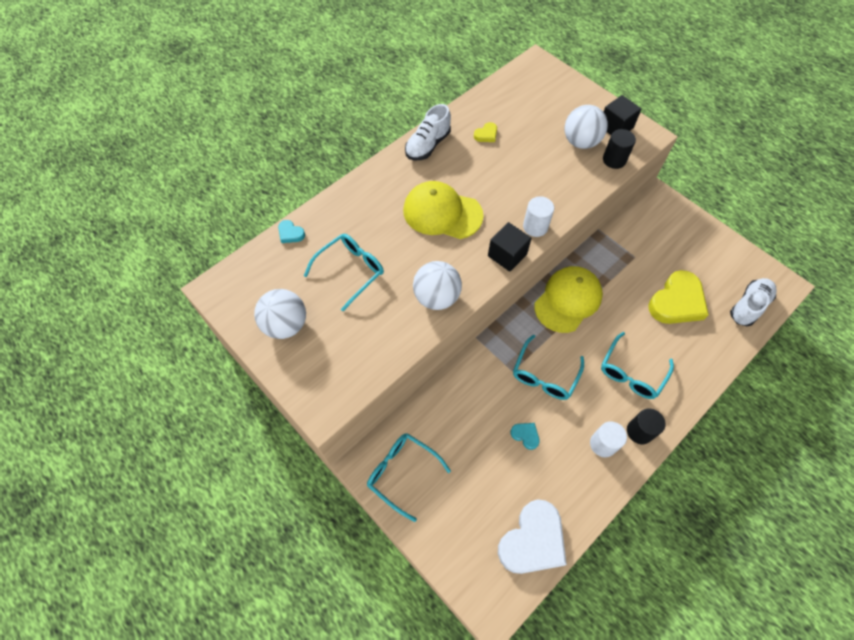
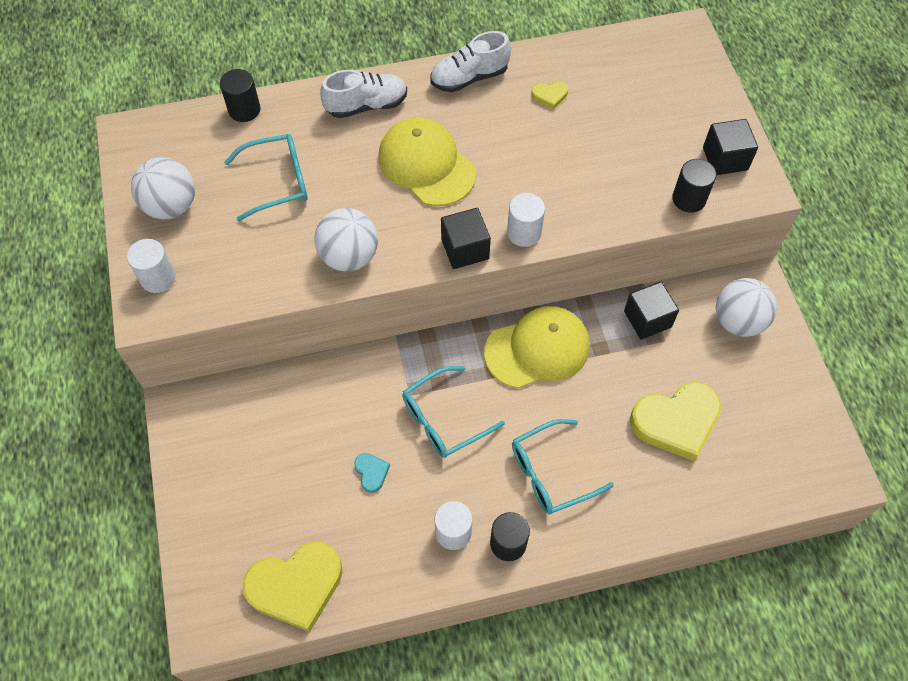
camera: 30 degrees right, 0 degrees up
(290, 233) = (244, 110): turquoise heart -> black cylinder
(313, 380) = (158, 278): none -> white cylinder
(402, 473) = (210, 437): turquoise glasses -> none
(532, 540) = (296, 586): white heart -> yellow heart
(580, 142) = (663, 157): white ball -> white ball (738, 321)
(616, 249) = (647, 319): none -> black cube
(748, 306) = (769, 477): white shoe -> white shoe (366, 105)

